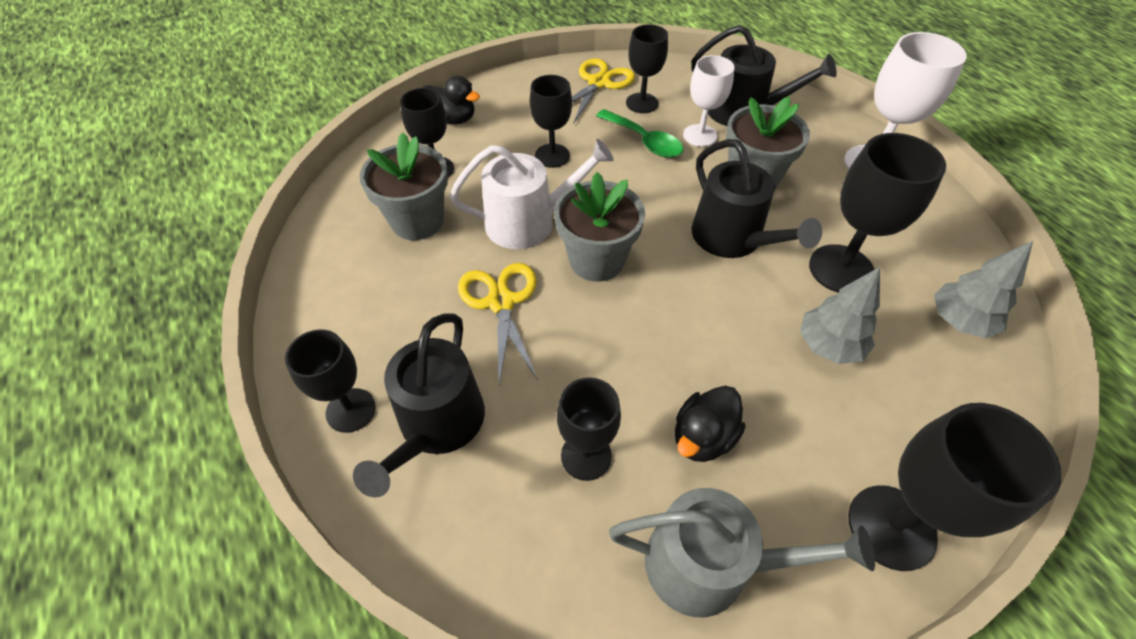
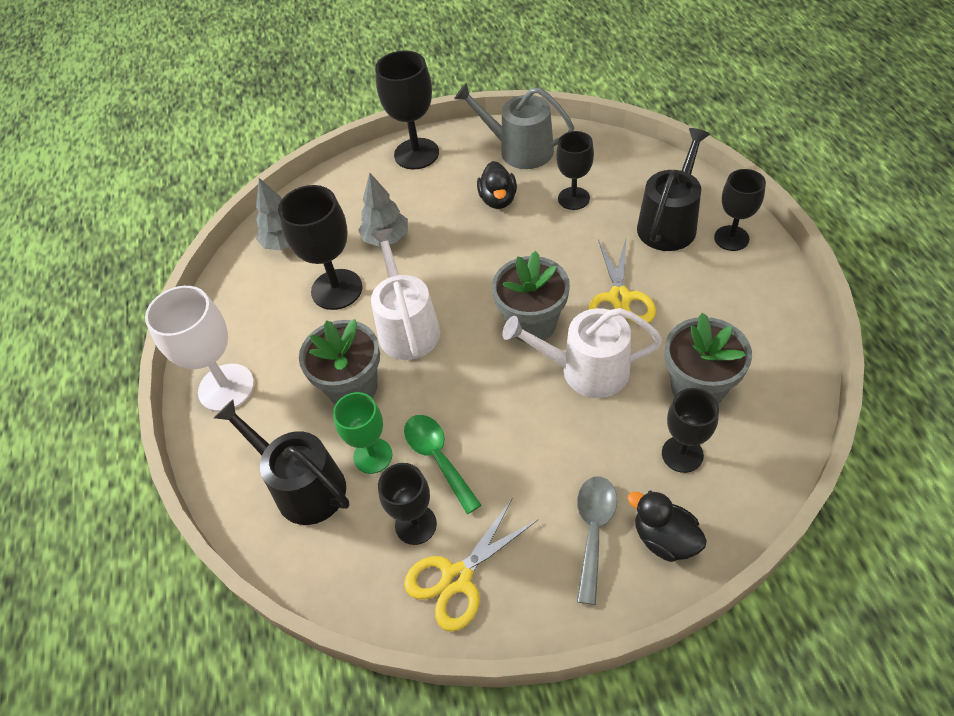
camera: 160 degrees left, 0 degrees up
(506, 116) = (593, 531): none -> grey spoon
(552, 156) = (547, 453): black goblet -> none
(700, 135) = (373, 456): white goblet -> green goblet
(703, 437) = (498, 200): black duck -> black duck turned 120 degrees clockwise
(732, 239) = (407, 327): black watering can -> white watering can

